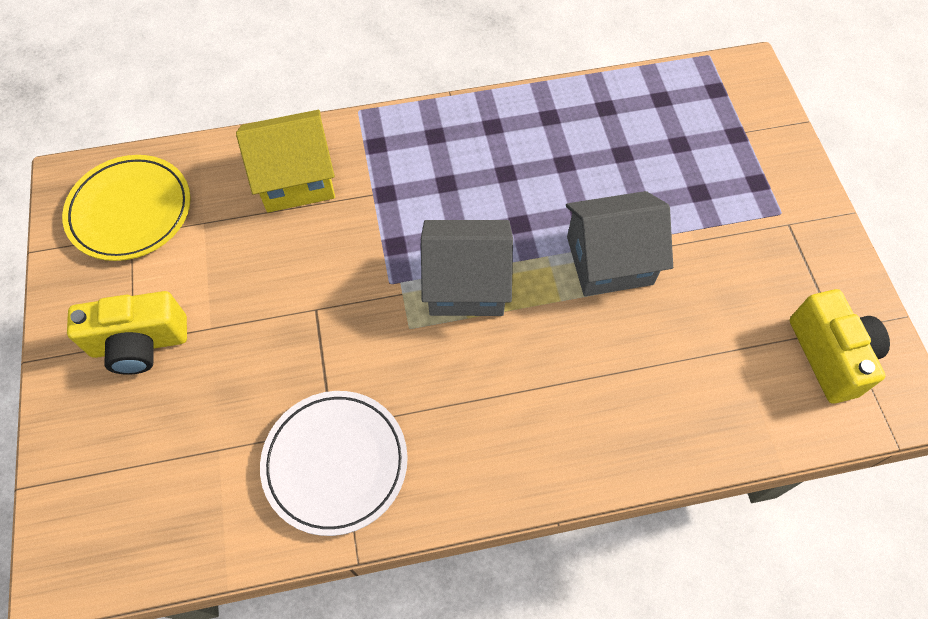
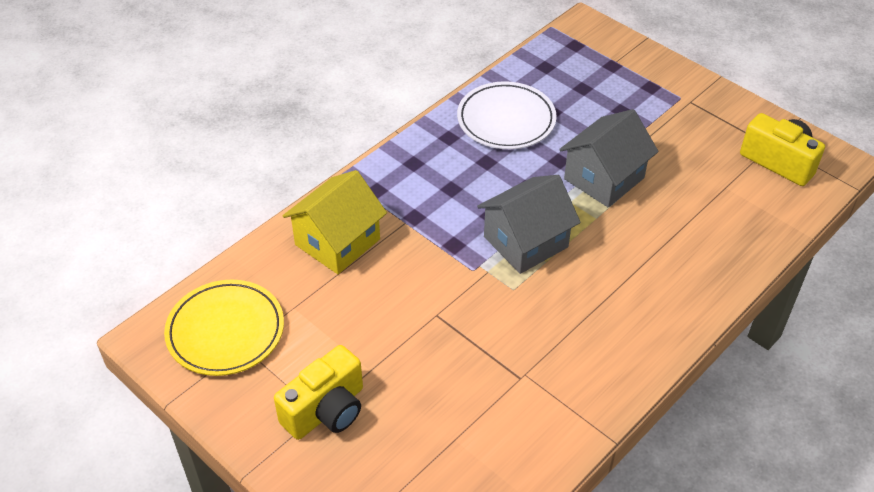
camera: 35 degrees left, 15 degrees down
(335, 463) = (544, 396): white plate -> white plate (506, 120)

